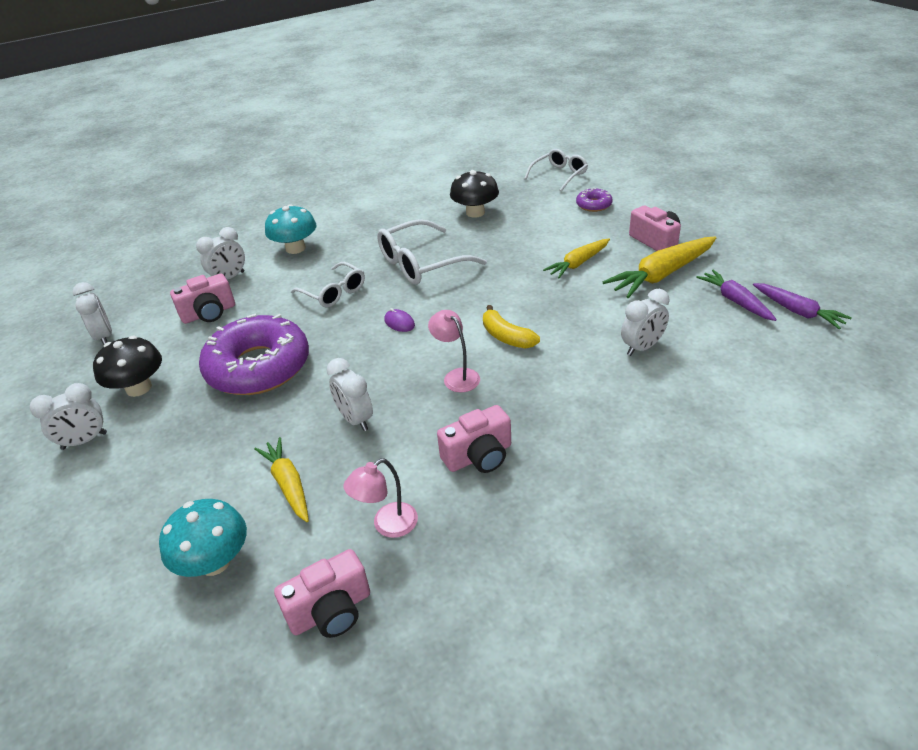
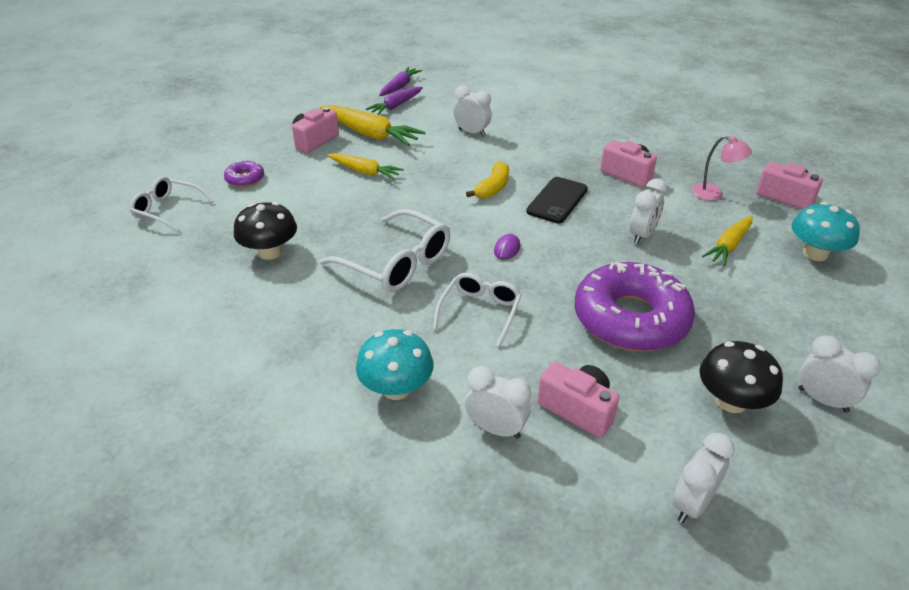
camera: 115 degrees left, 0 degrees up
(457, 376) = (557, 200): pink lamp -> black phone

